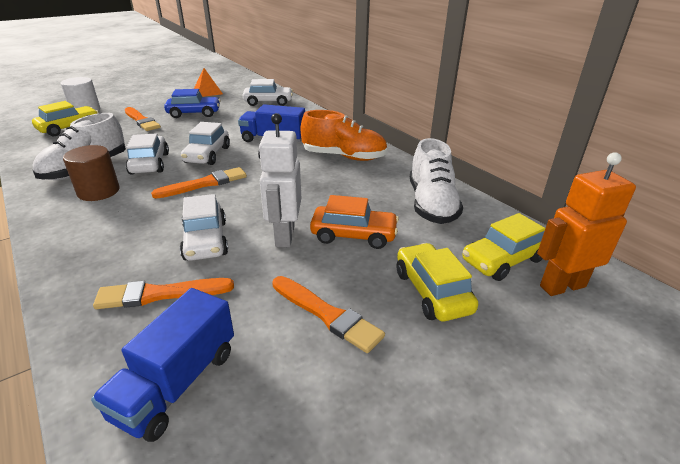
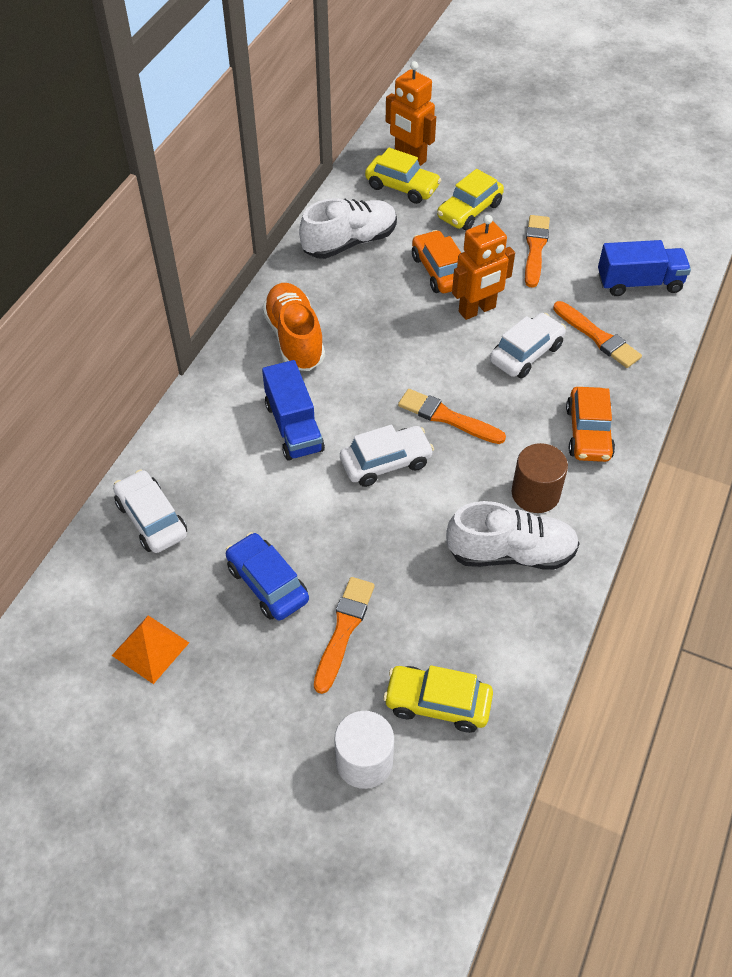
camera: 120 degrees left, 20 degrees up
(92, 234) = (588, 433): none -> orange car
(150, 163) = (449, 501): white car -> none
(284, 236) = (477, 310): white robot -> orange robot

